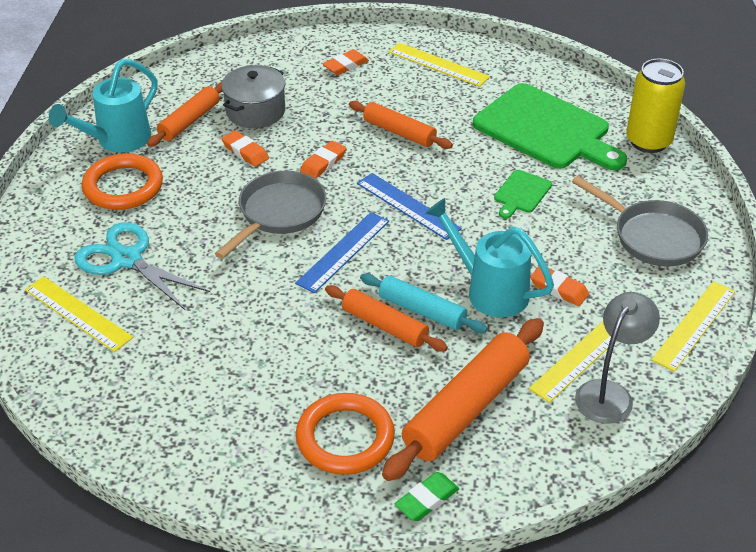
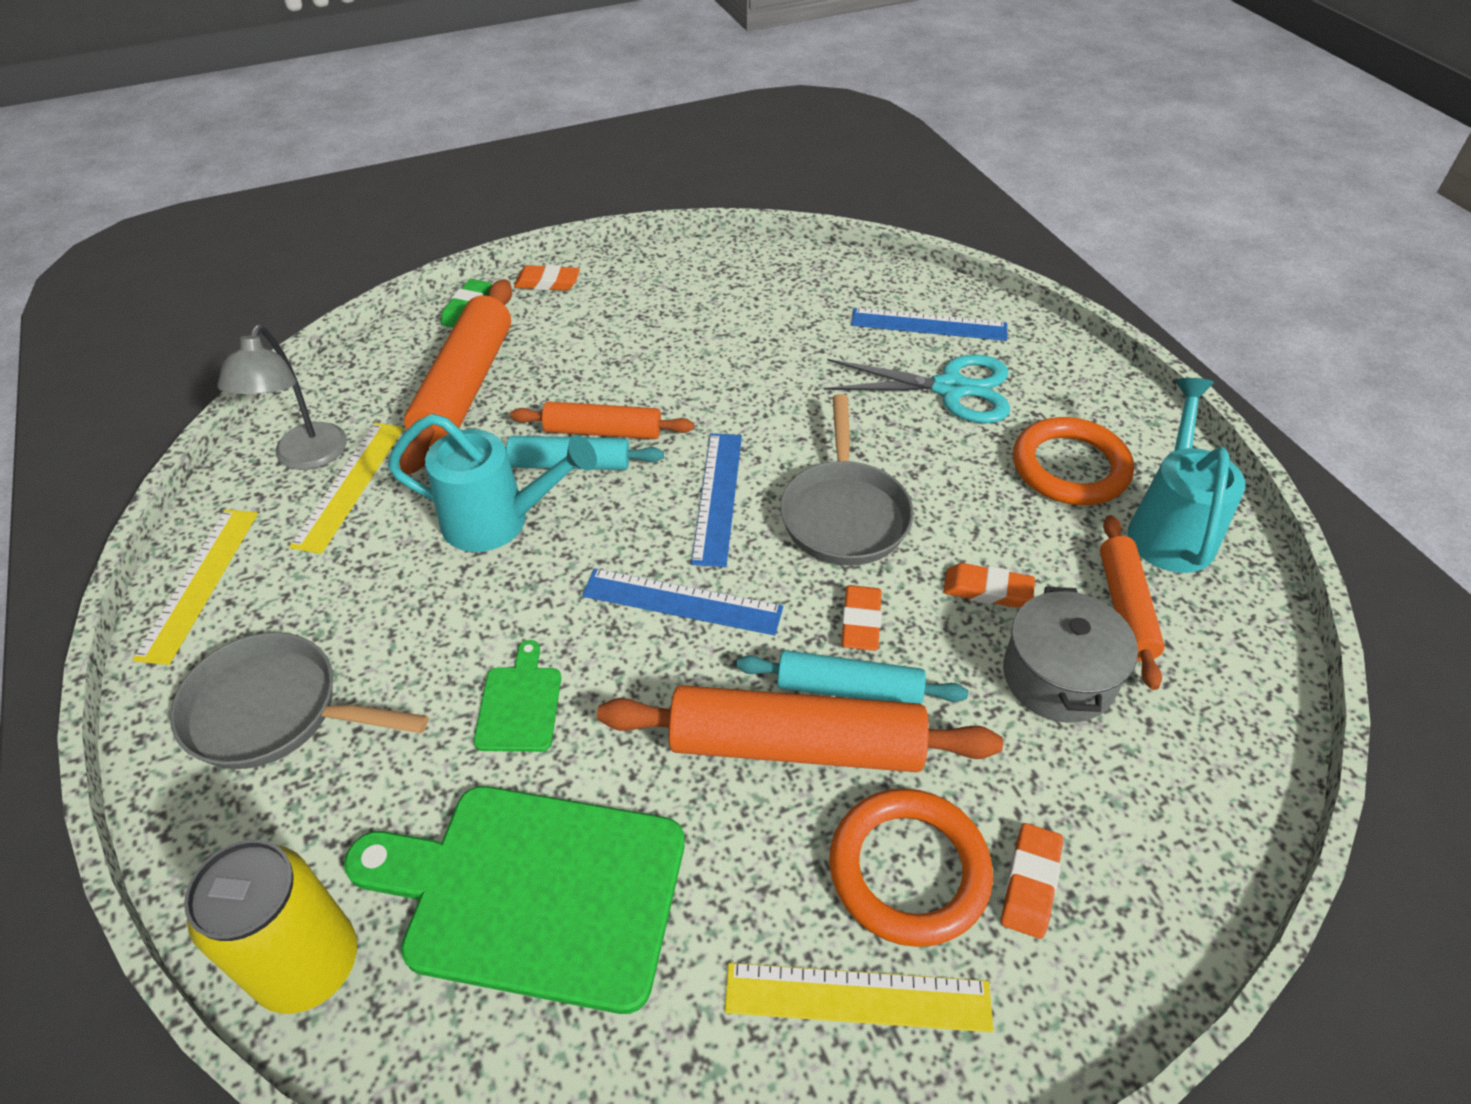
camera: 150 degrees right, 5 degrees up
(78, 313) = (928, 324): yellow ruler -> blue ruler
(345, 438) = (572, 324): orange ring -> orange ring (908, 870)
(356, 141) = (849, 689): none -> turquoise rolling pin
(399, 132) = (796, 745): orange rolling pin -> orange rolling pin, size x1.66
(558, 289) = (404, 560): orange eraser -> orange eraser (547, 282)

